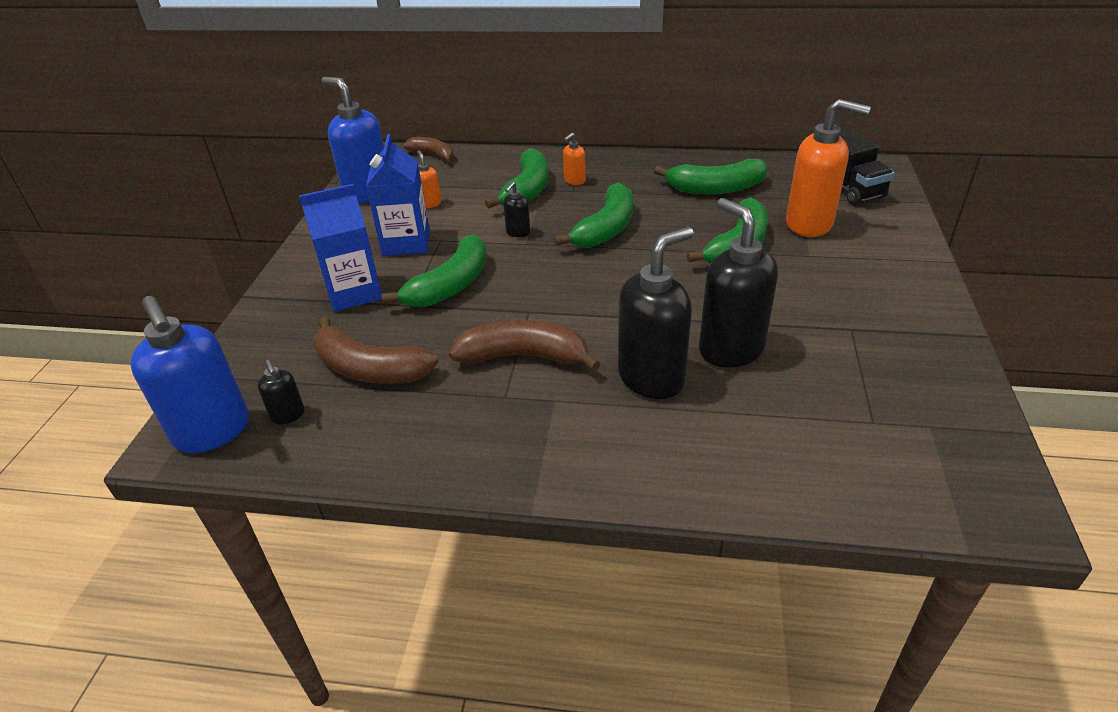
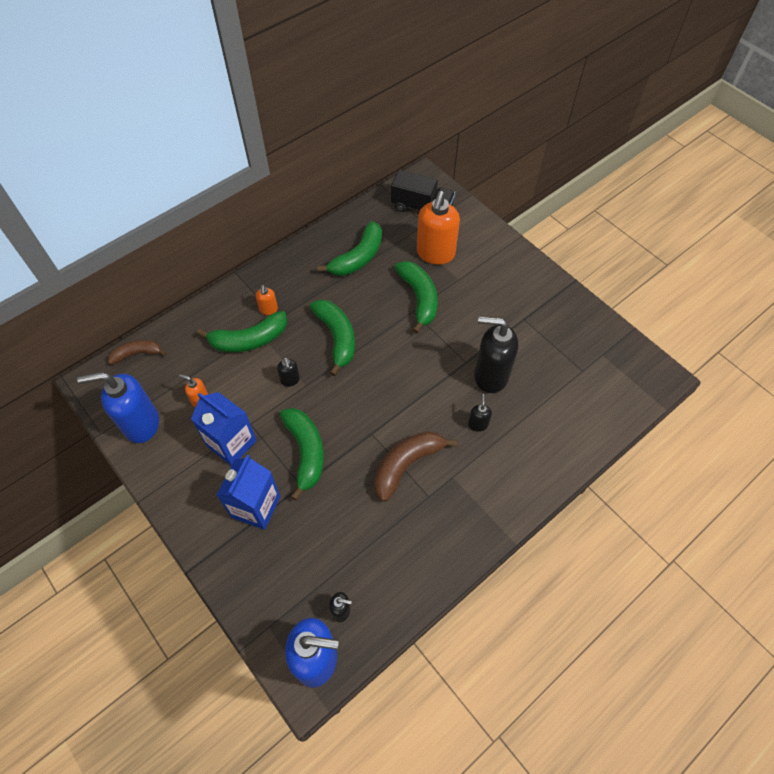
camera: 50 degrees left, 20 degrees up
(370, 369) = (341, 544): brown banana -> none
(527, 190) = (249, 340): green banana -> green banana turned 105 degrees clockwise
(651, 378) = (478, 424): black soap dispenser -> black soap dispenser, size x0.45
(809, 224) = (435, 254): orange soap dispenser -> orange soap dispenser turned 135 degrees clockwise

